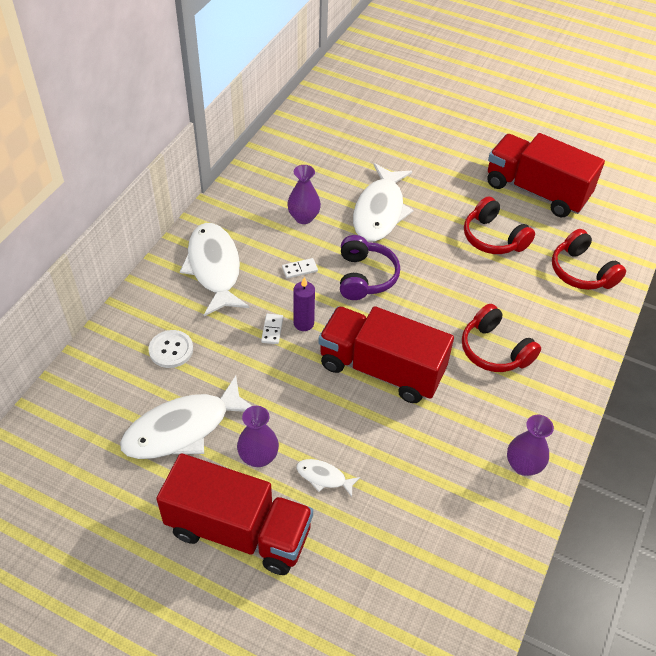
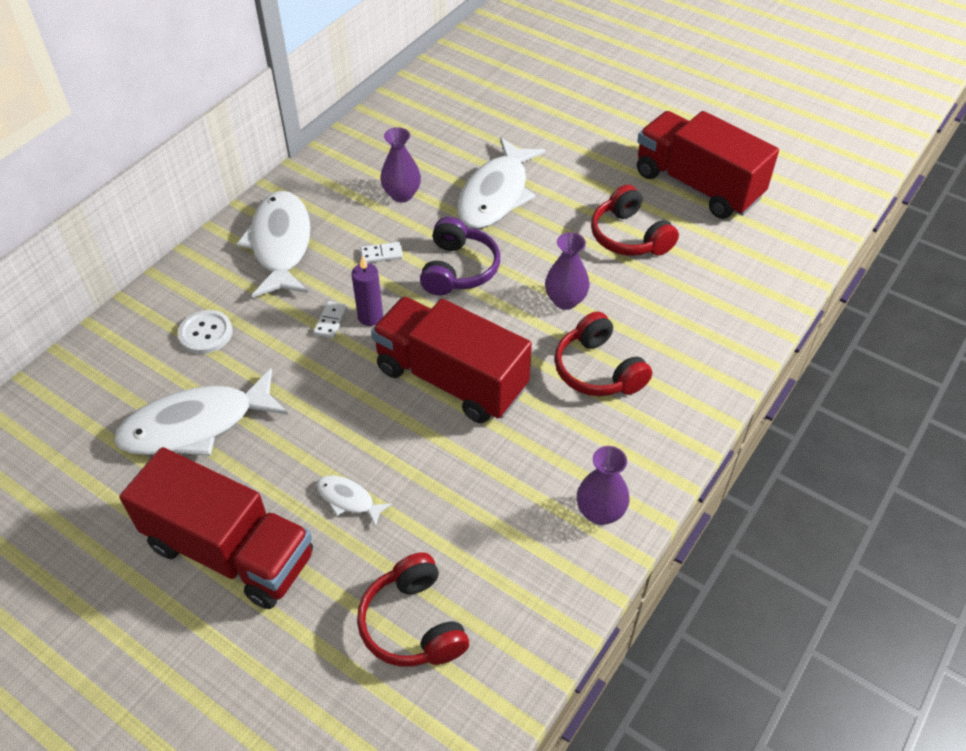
camera: 10 degrees right, 0 degrees up
(258, 457) = (276, 467): purple vase -> purple vase (565, 300)
(581, 272) = (732, 286): red headphones -> red headphones (413, 624)

